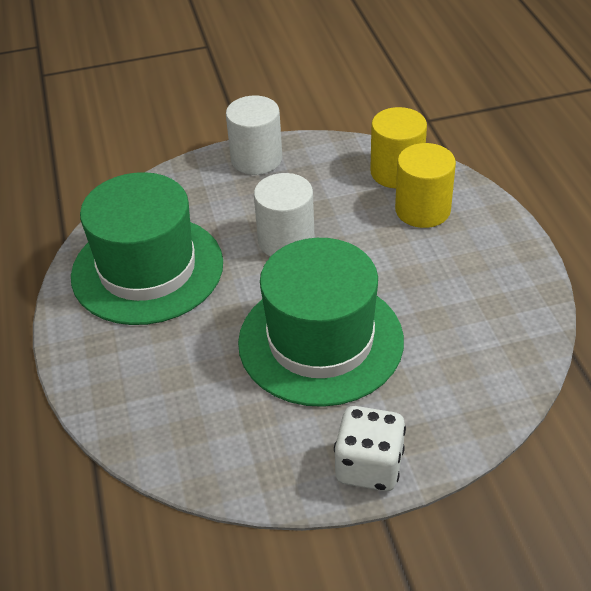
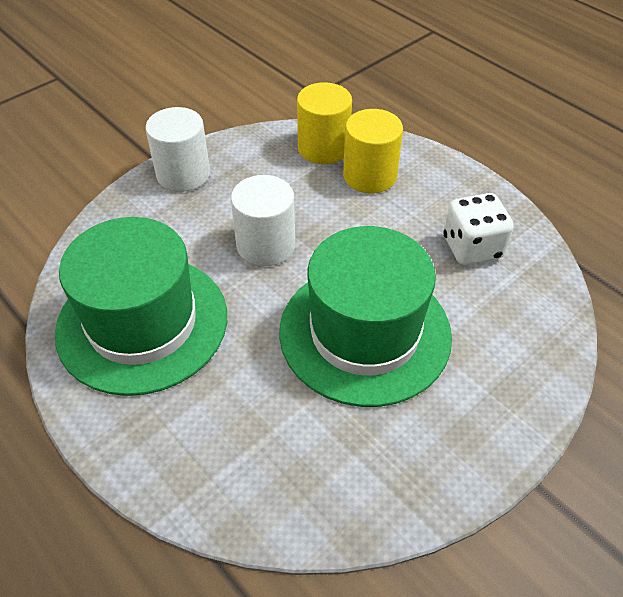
camera: 30 degrees left, 5 degrees up
(369, 466) = (493, 440): white dice -> white dice (472, 248)

